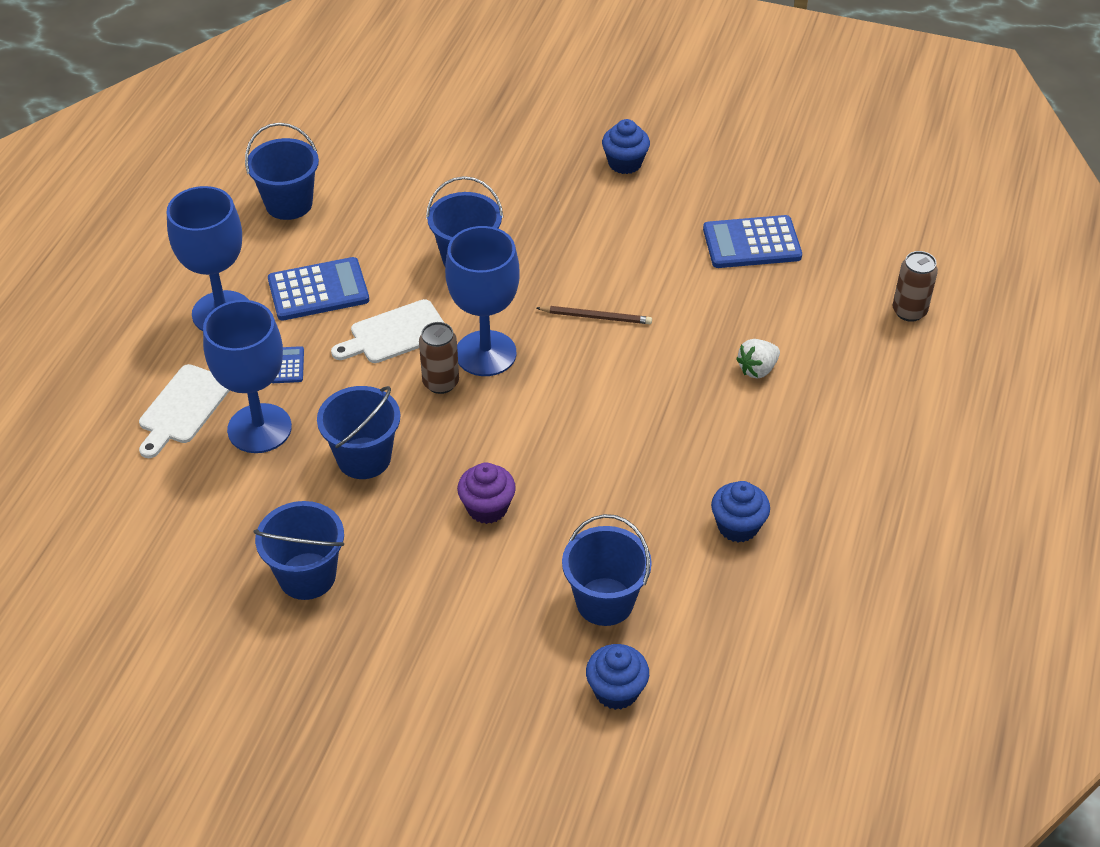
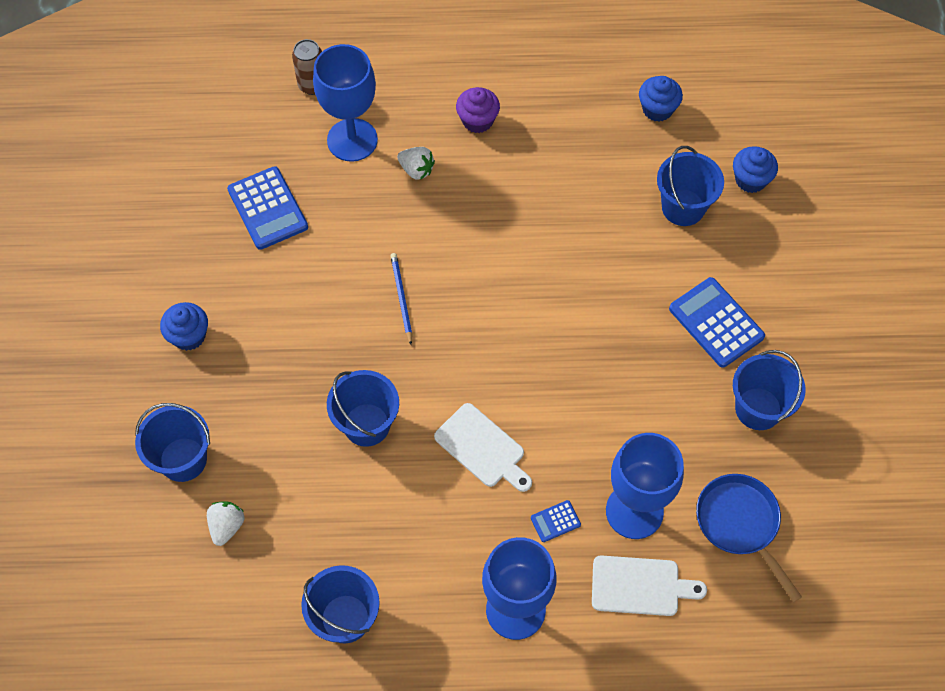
camera: 110 degrees left, 15 degrees up
(191, 510) = (740, 524): none -> blue pan
(318, 290) = (454, 536): blue calculator -> blue calculator (716, 323)
(364, 458) = (628, 416): blue bucket -> blue bucket (183, 459)
(418, 152) = (227, 526): none -> white strawberry
(440, 383) = (524, 389): brown can -> none
(485, 353) = (477, 367): blue goblet -> blue goblet (352, 140)
(487, 508) = (636, 309): purple cupcake -> purple cupcake (477, 120)
(596, 317) = (401, 298): brown pencil -> blue pencil
(737, 526) = (578, 145): blue cupcake -> blue cupcake (657, 109)

